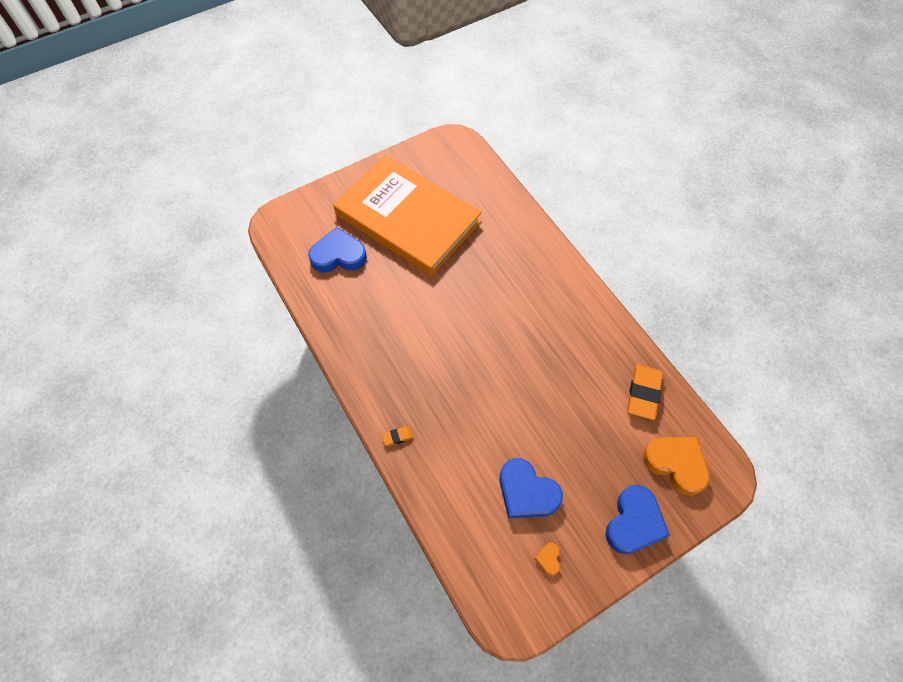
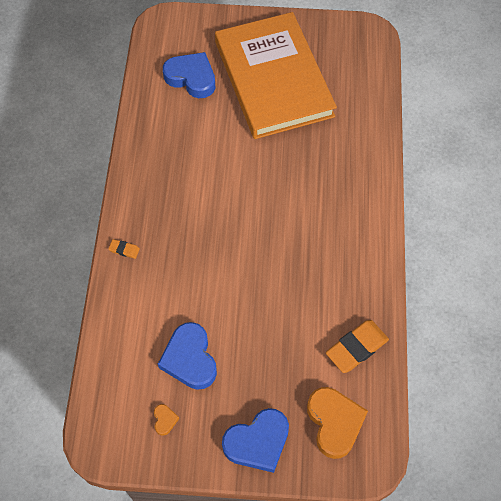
camera: 35 degrees right, 0 degrees up
(548, 559) = (165, 420): orange heart -> orange heart turned 135 degrees clockwise

